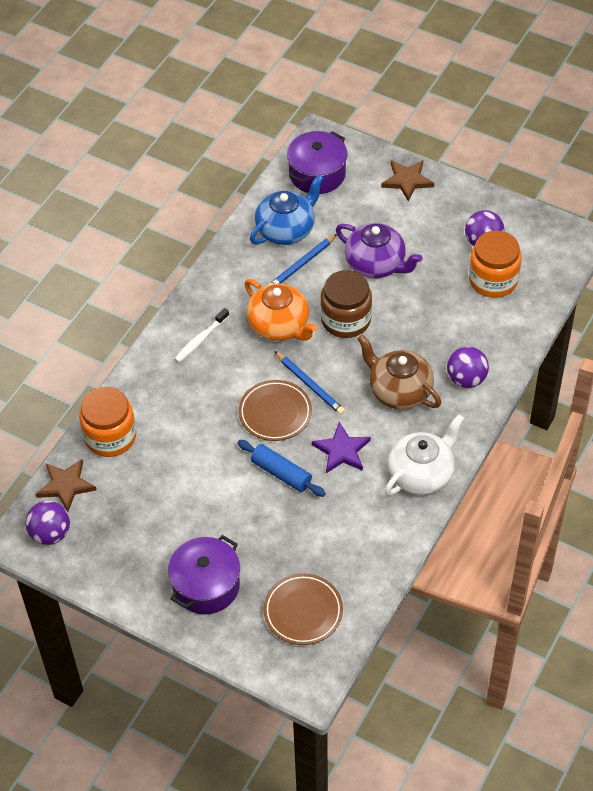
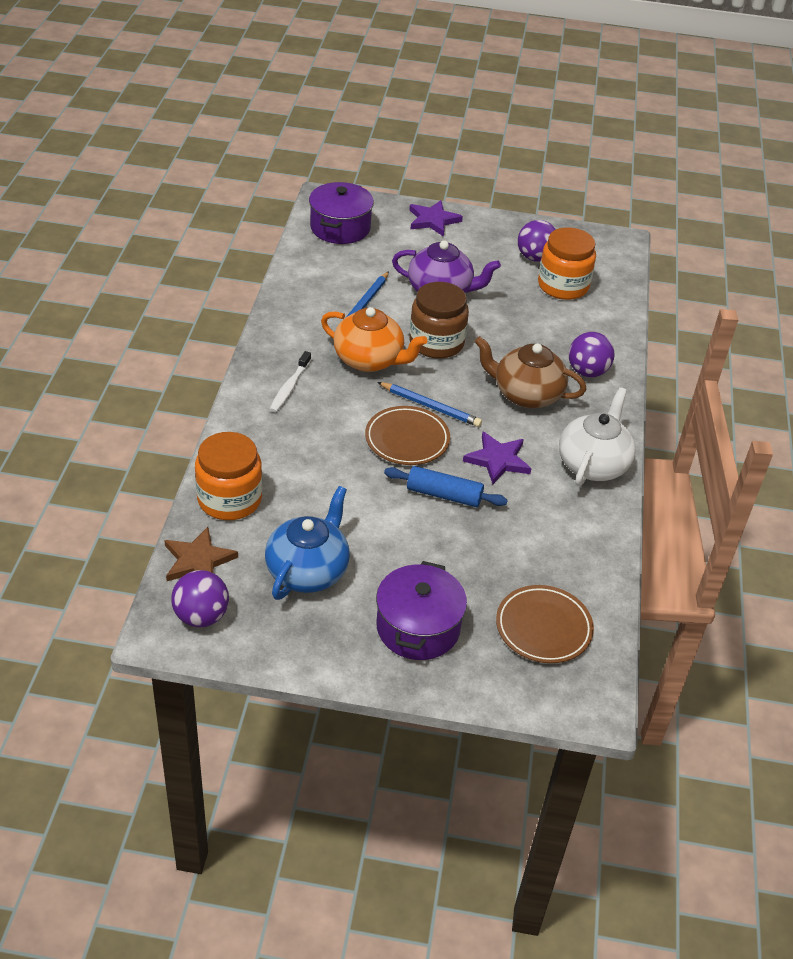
camera: 25 degrees left, 10 degrees down
(286, 230) = (333, 277): blue teapot -> blue teapot (308, 571)
(407, 180) = (433, 220): brown star -> purple star

